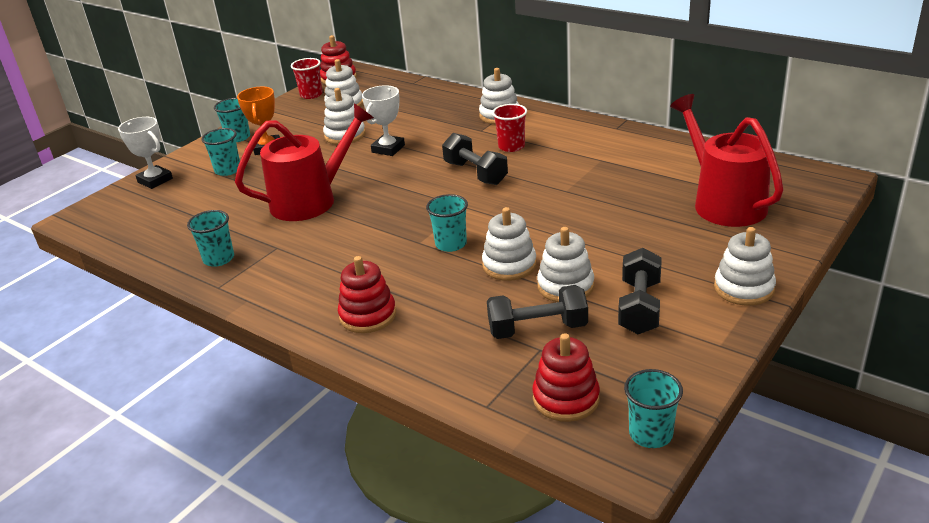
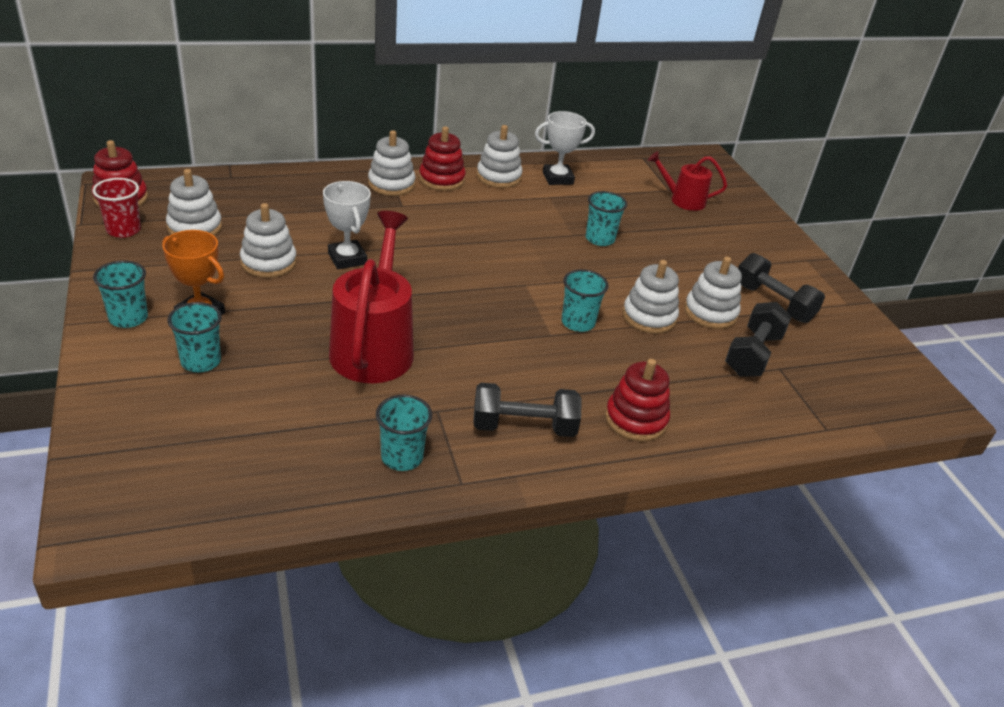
camera: 60 degrees left, 5 degrees up
(155, 180) = (119, 421): white trophy -> white trophy (557, 178)
(475, 173) = (476, 249): black dumbbell -> black dumbbell (524, 427)
(511, 146) = (459, 211): red cup -> none
(566, 398) = (850, 391): red stacking toy -> red stacking toy (442, 179)
(650, 434) = (918, 383): turquoise cup -> turquoise cup (600, 239)
(724, 202) = (683, 200): red watering can -> red watering can, size x0.56
(744, 288) = (795, 258): white stacking toy -> white stacking toy (498, 177)

